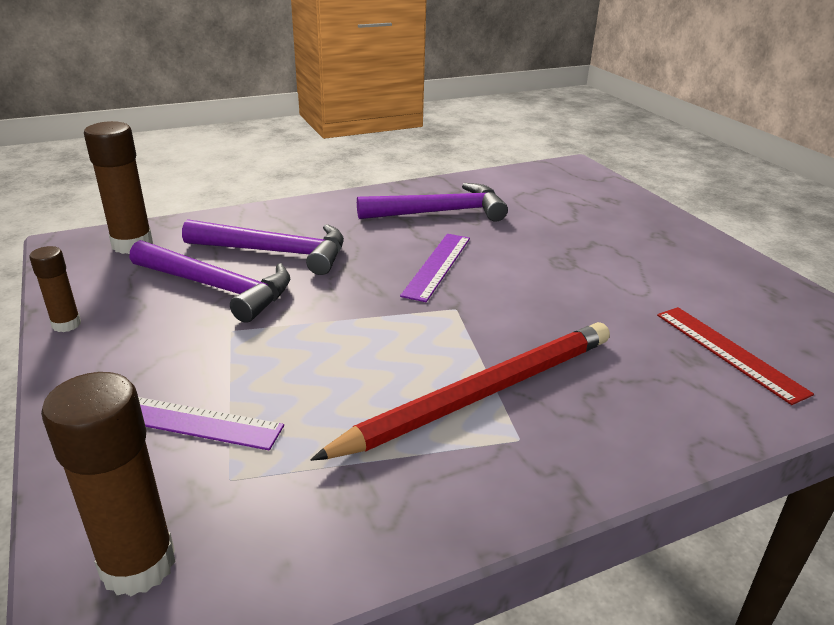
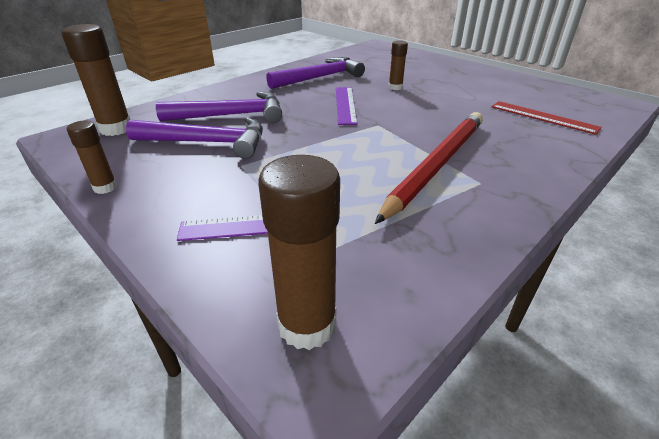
camera: 20 degrees left, 5 degrees up
(535, 250) = (395, 87): none -> brown glue stick

